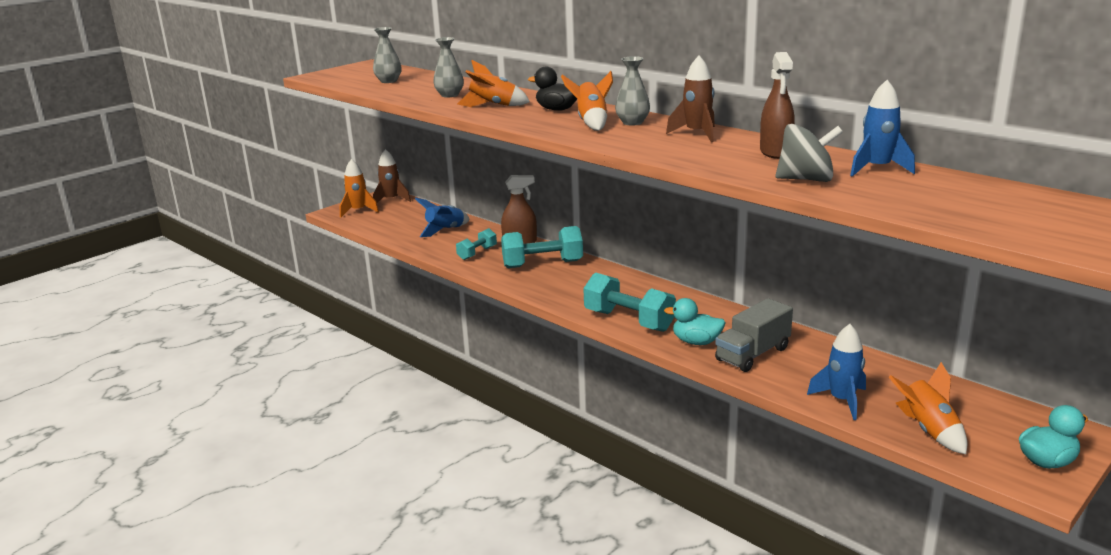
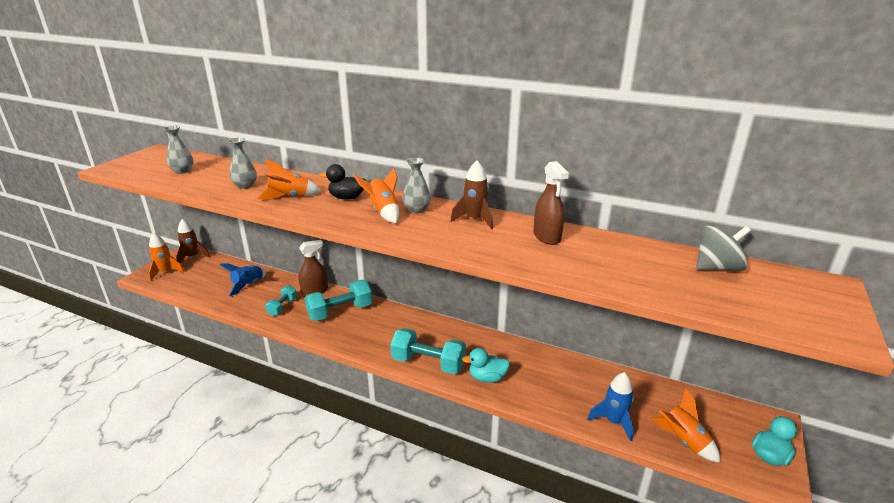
camera: 20 degrees left, 5 degrees up
(752, 354) = (532, 384): grey truck -> none
(806, 179) = (590, 269): grey spinning top -> grey spinning top (717, 267)
(877, 169) = (632, 250): blue rocket -> none

